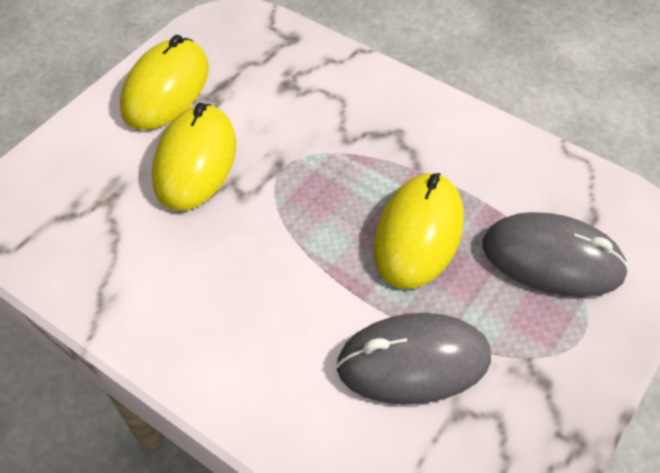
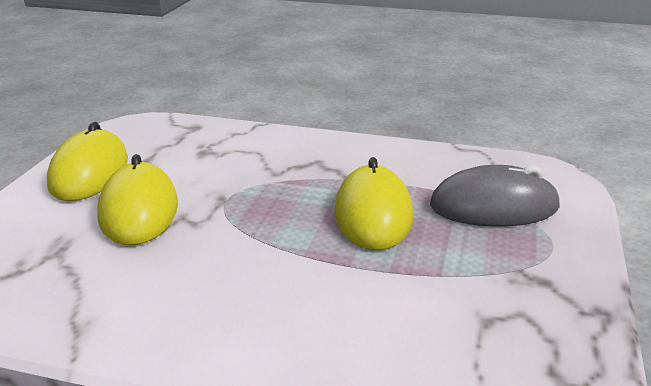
camera: 20 degrees left, 25 degrees down
(413, 362) = (422, 295): grey mouse -> none

